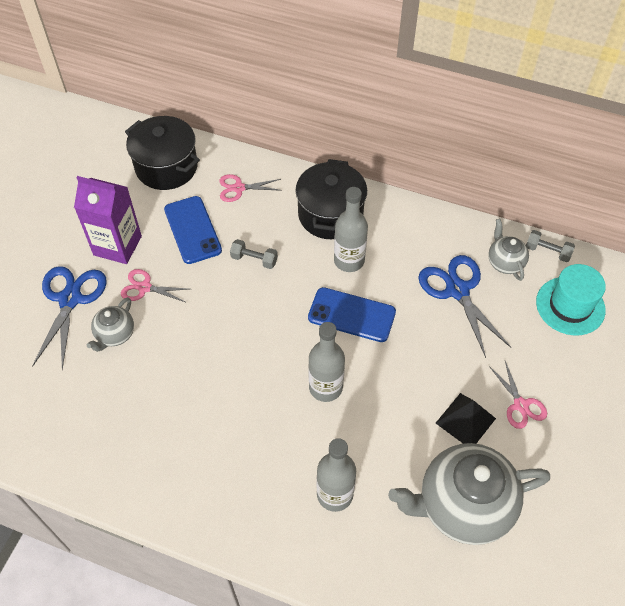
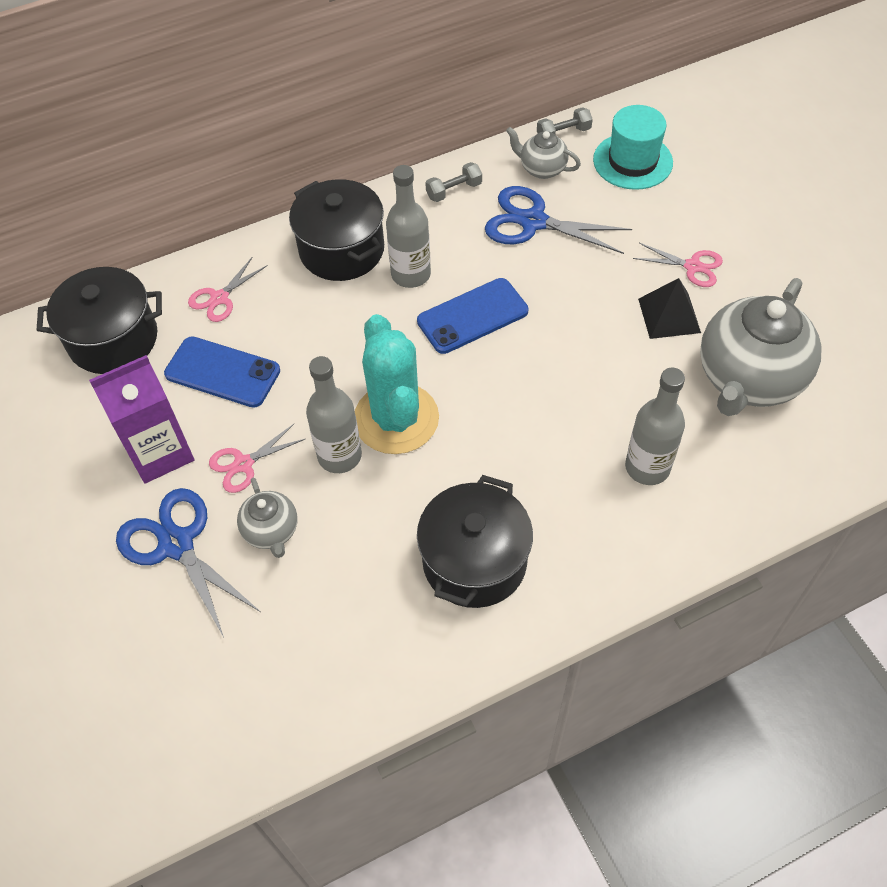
camera: 45 degrees left, 0 degrees up
(183, 449) = (474, 561): none -> black pot
(241, 334) = (396, 419): none -> turquoise cactus
(254, 259) = (321, 346): grey dumbbell -> grey dumbbell (454, 190)
(325, 387) = (529, 393): grey bottle -> grey bottle (339, 456)

